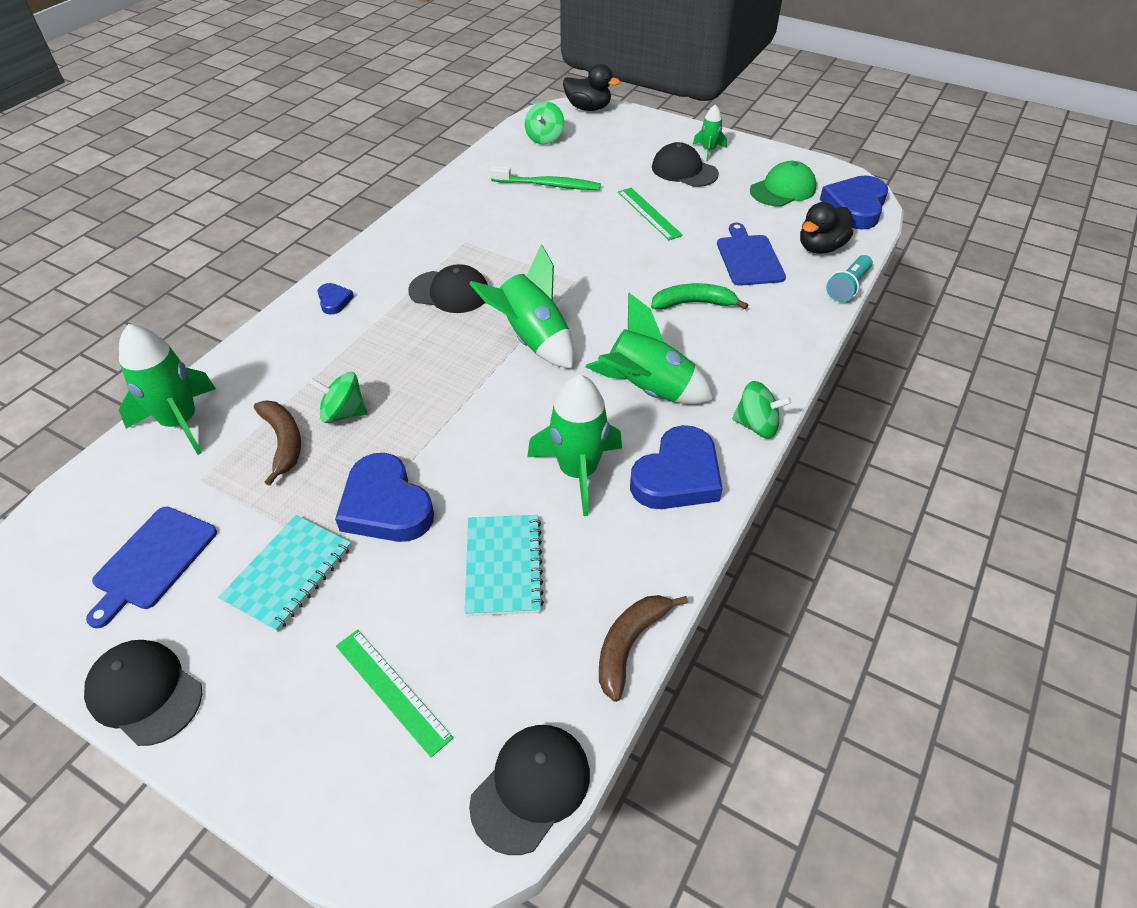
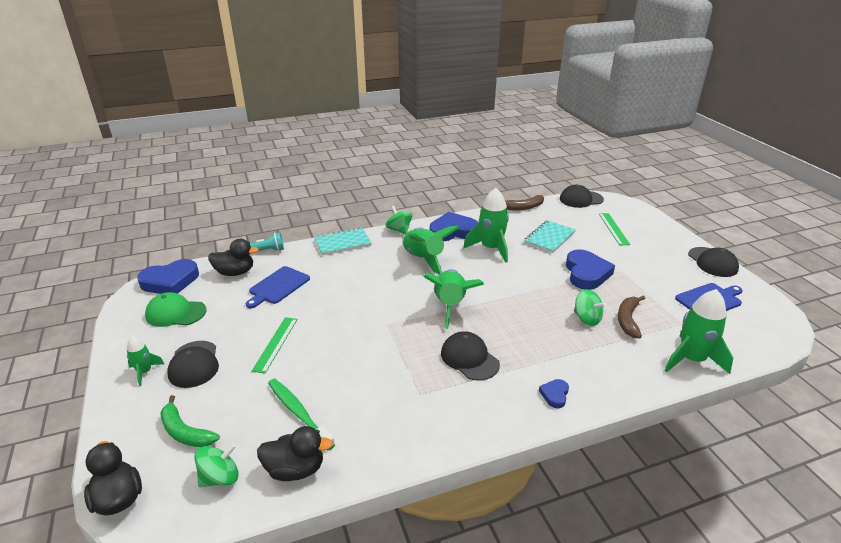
camera: 140 degrees left, 15 degrees down
(288, 574) = (642, 270): turquoise notebook -> turquoise notebook (342, 243)
(501, 161) = (295, 469): none -> black duck
(693, 303) = (345, 281): green banana -> green banana (185, 432)

